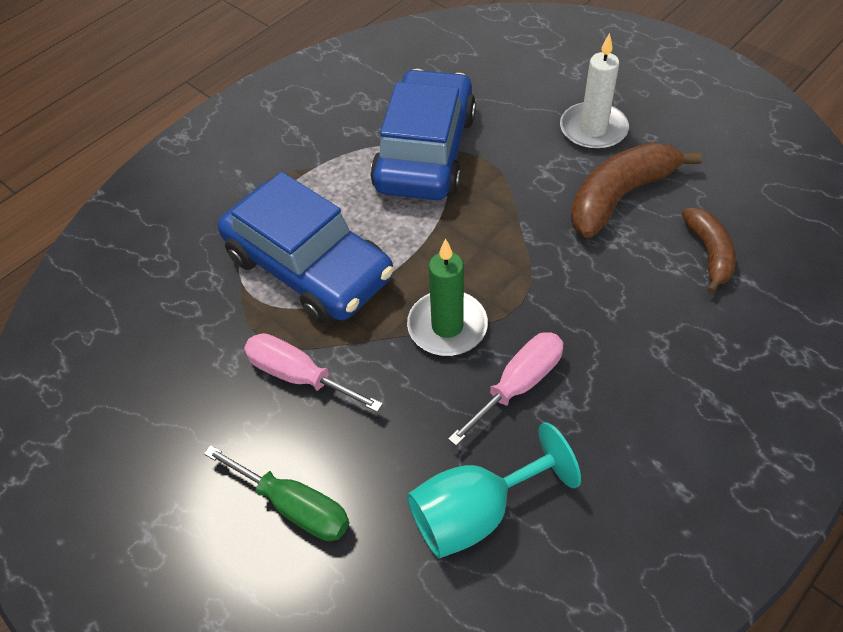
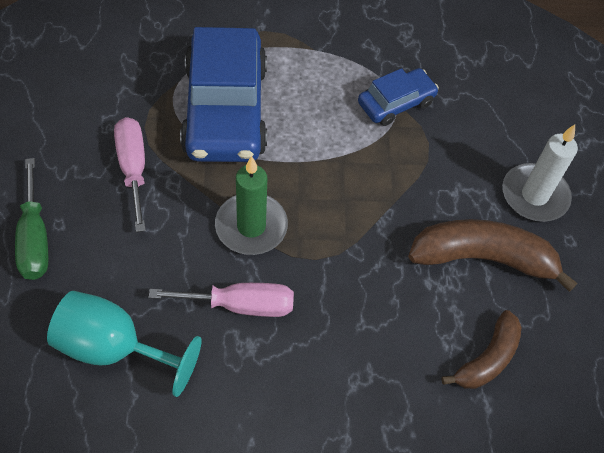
camera: 40 degrees right, 5 degrees up
(425, 152) = (396, 103): blue car -> blue car, size x0.51

